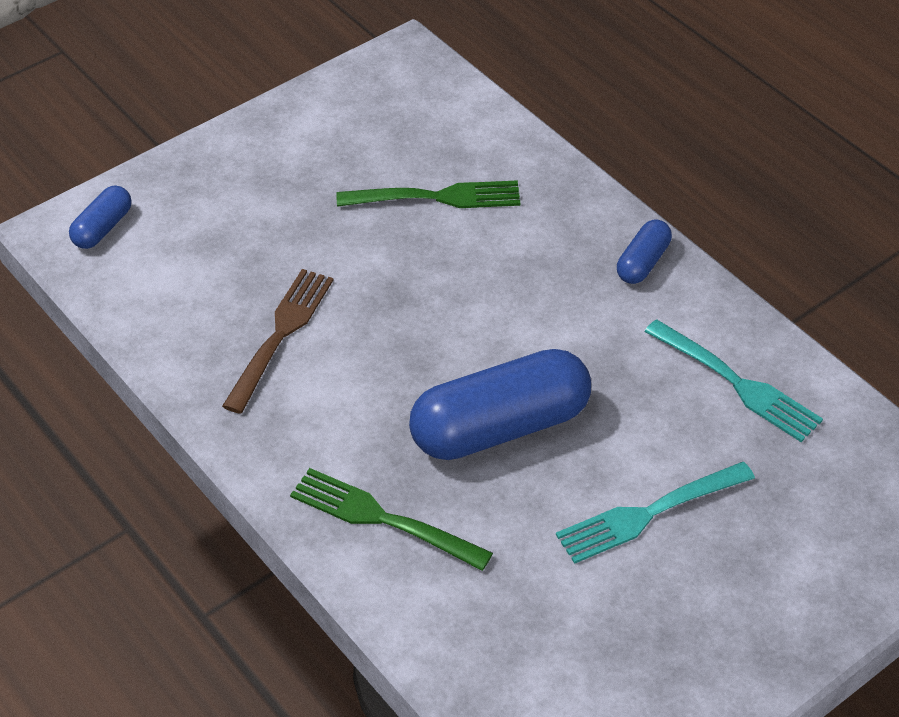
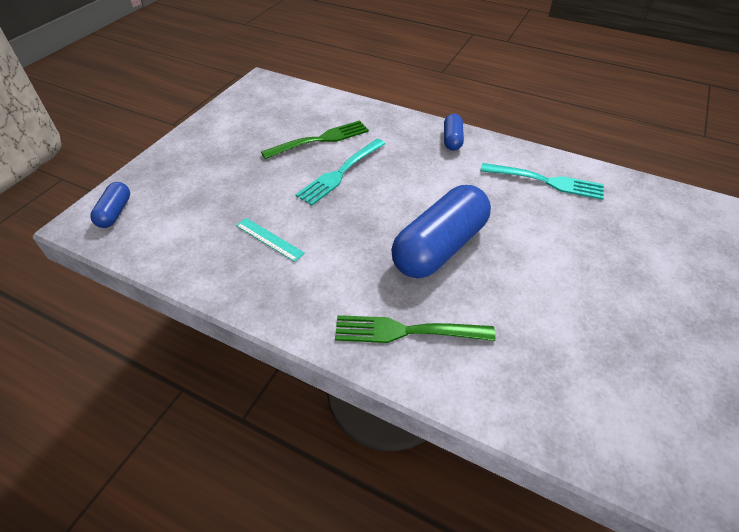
camera: 25 degrees left, 0 degrees up
(280, 336) = (269, 239): brown fork -> turquoise ruler
(650, 512) = (561, 265): turquoise fork -> turquoise fork (341, 172)

